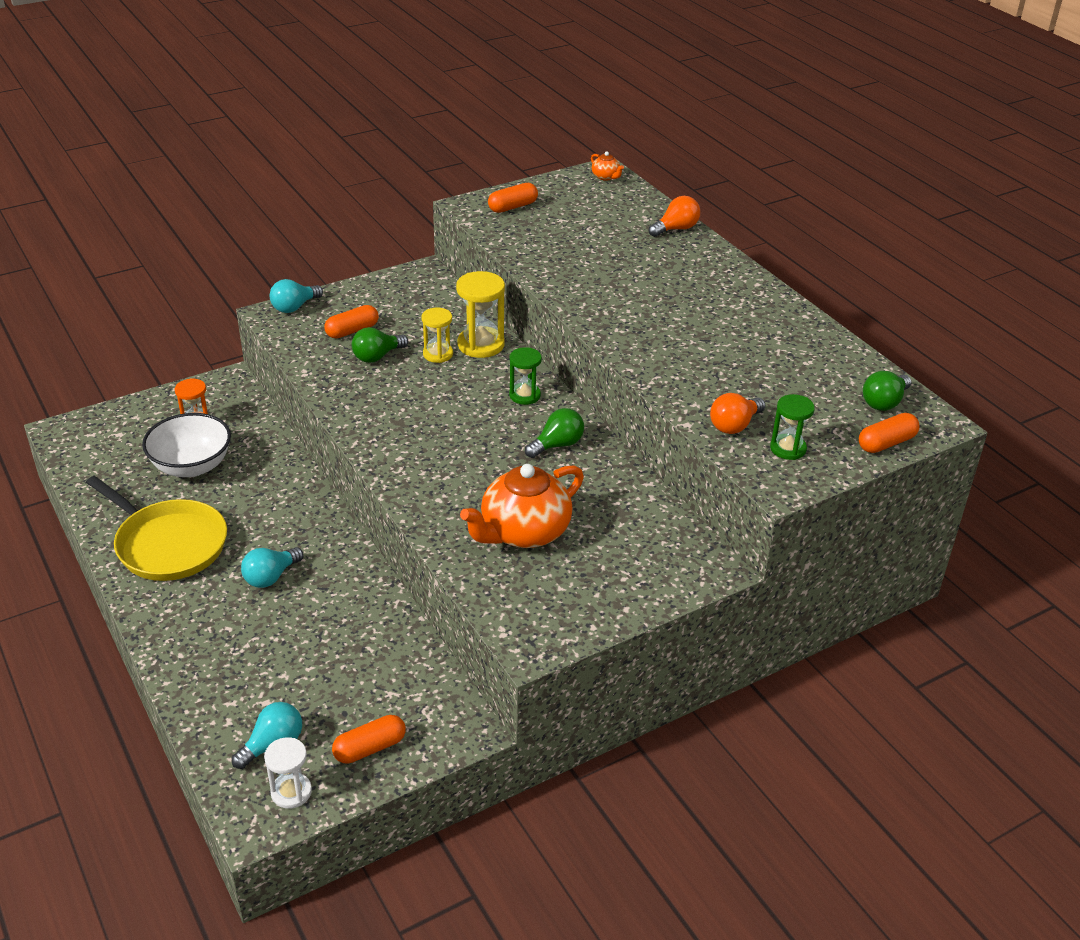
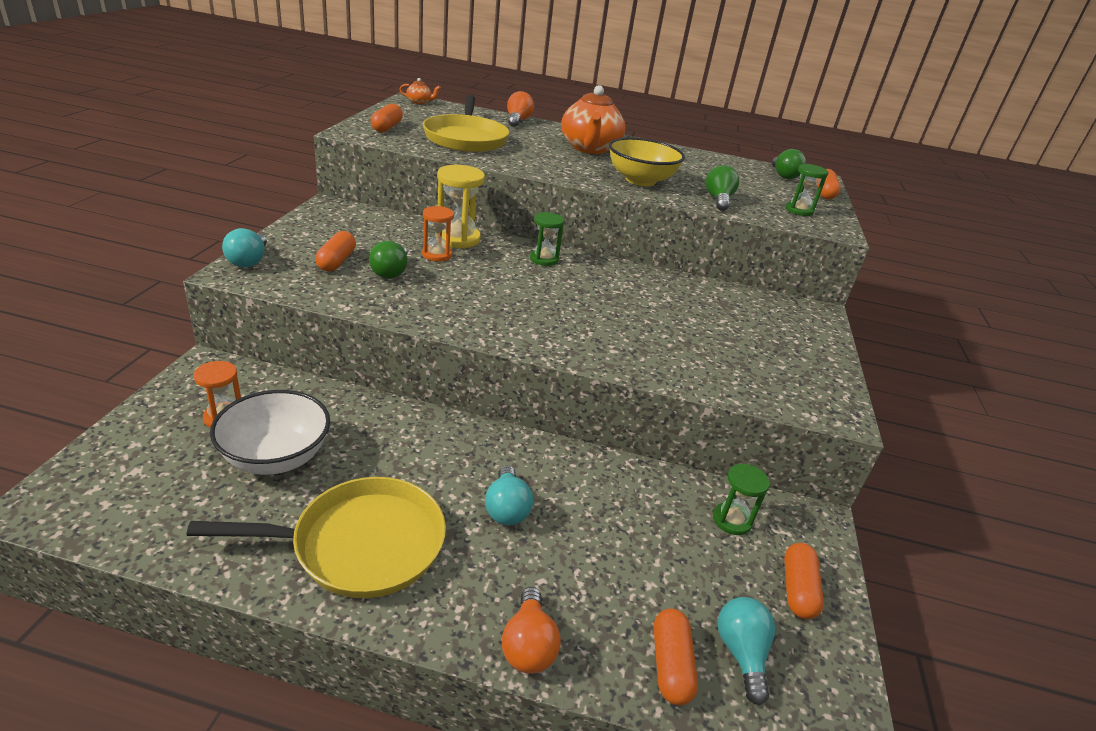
camera: 50 degrees left, 5 degrees down
(226, 717) = (670, 665): none -> orange capsule
(291, 792) = (819, 682): white hourglass -> none
(403, 683) = (732, 520): none -> green hourglass
(438, 354) = (437, 255): yellow hourglass -> orange hourglass
(524, 532) = (700, 343): orange teapot -> orange teapot (589, 148)
(557, 445) = (618, 281): green light bulb -> green light bulb (718, 200)
(569, 241) = (466, 138): none -> yellow pan
(666, 348) = (640, 180): none -> yellow bowl
(734, 425) = (755, 208): orange light bulb -> orange light bulb (528, 645)

